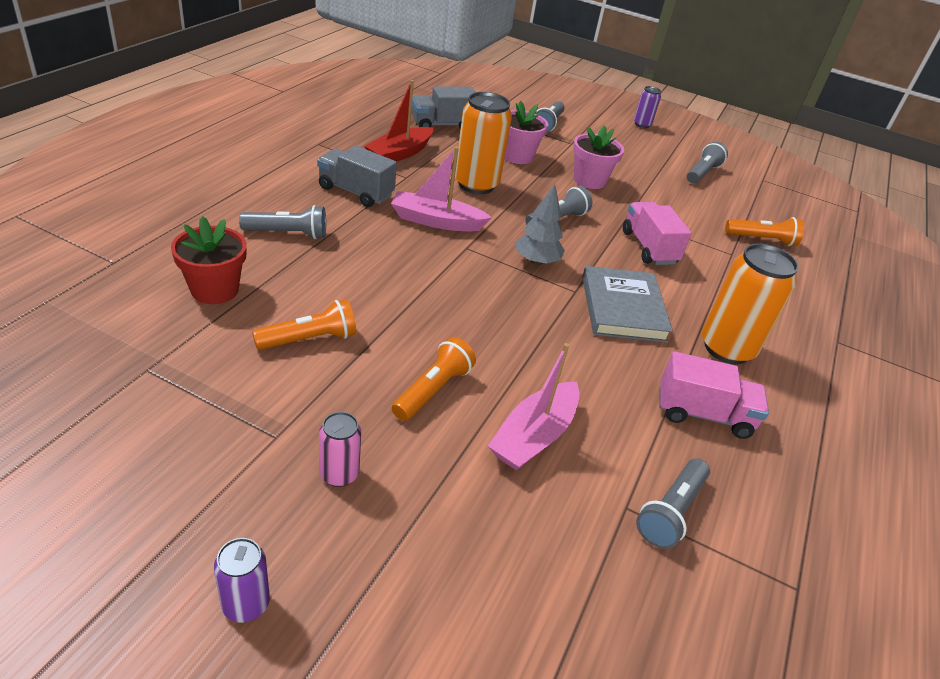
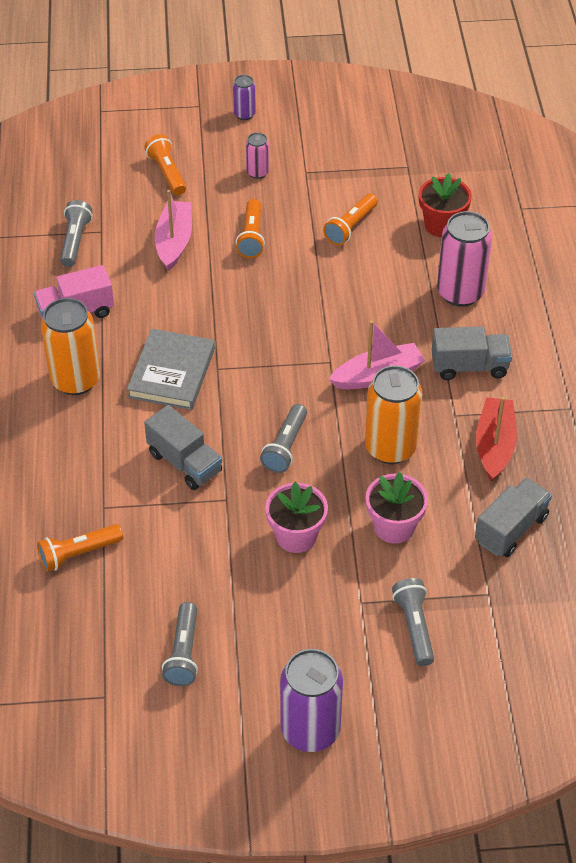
camera: 155 degrees right, 10 degrees up
(288, 234) = (460, 292): grey flashlight -> pink can
(470, 554) = (167, 173): none -> orange flashlight
(536, 261) = (267, 381): grey tree -> none
(623, 308) = (171, 373): grey book -> grey book turned 45 degrees clockwise
(642, 124) = (310, 730): purple can -> purple can, size x1.96
(648, 248) = (185, 462): pink truck -> grey truck

